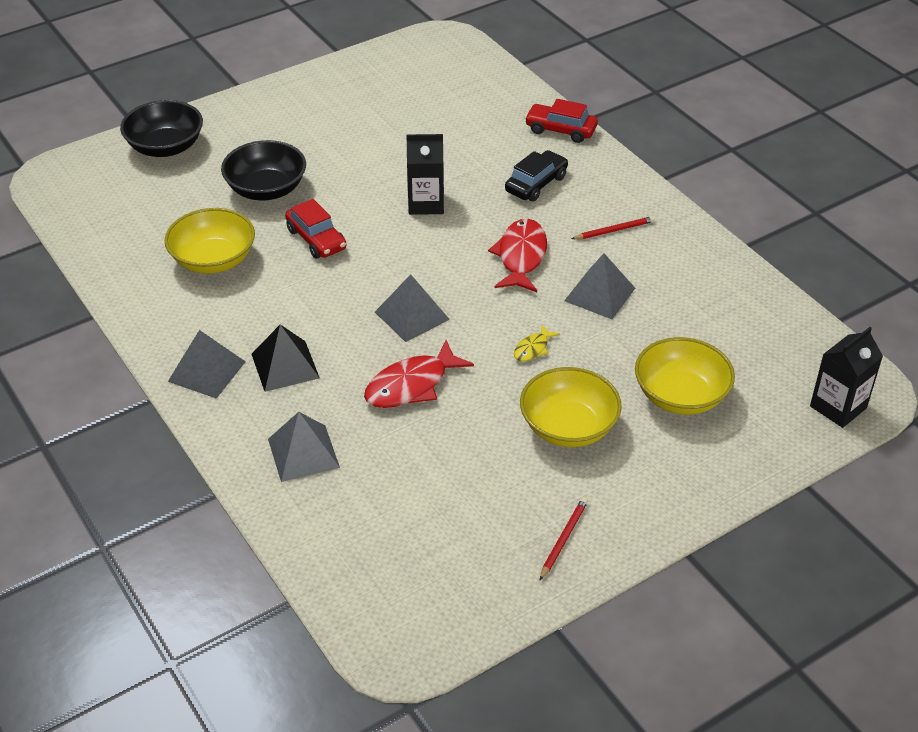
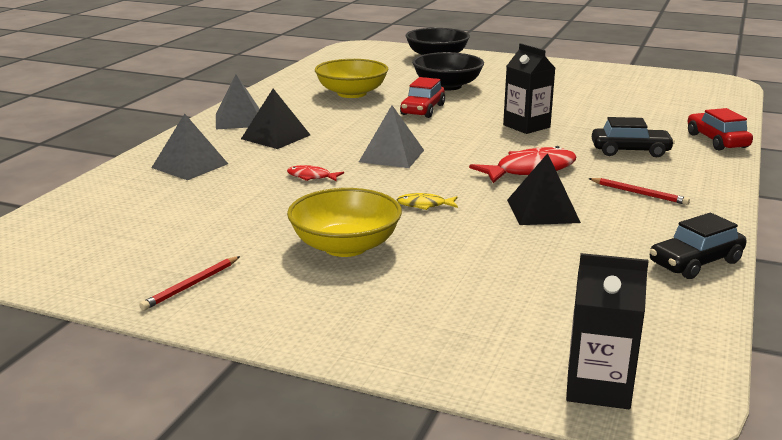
camera: 55 degrees right, 20 degrees down
(411, 385) = (311, 177): red fish -> red fish, size x0.50
(563, 539) = (191, 285): red pencil -> red pencil turned 135 degrees clockwise
(600, 294) = (543, 211): grey pyramid -> black pyramid
(680, 395) = (467, 286): yellow bowl -> none
(734, 275) = (695, 262): none -> black car

